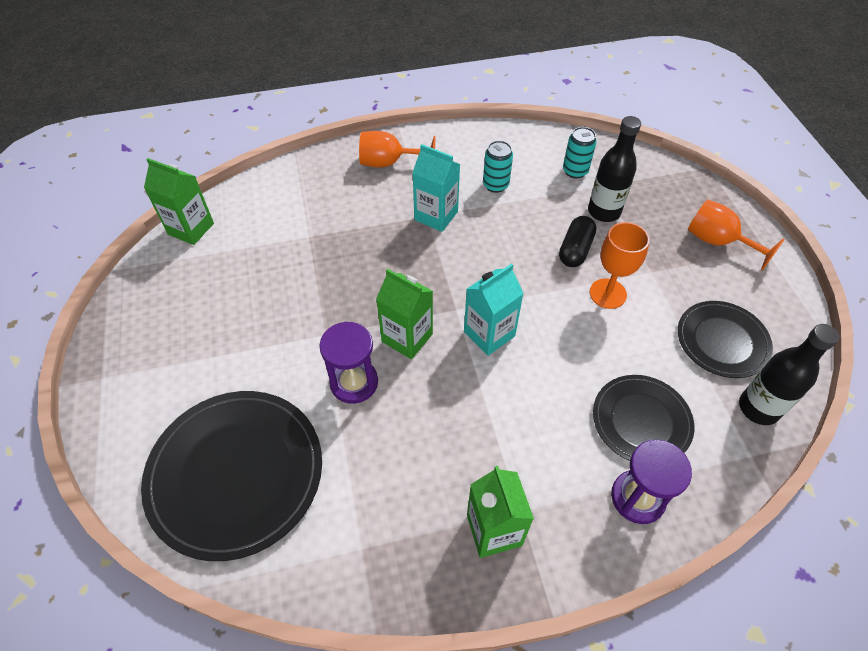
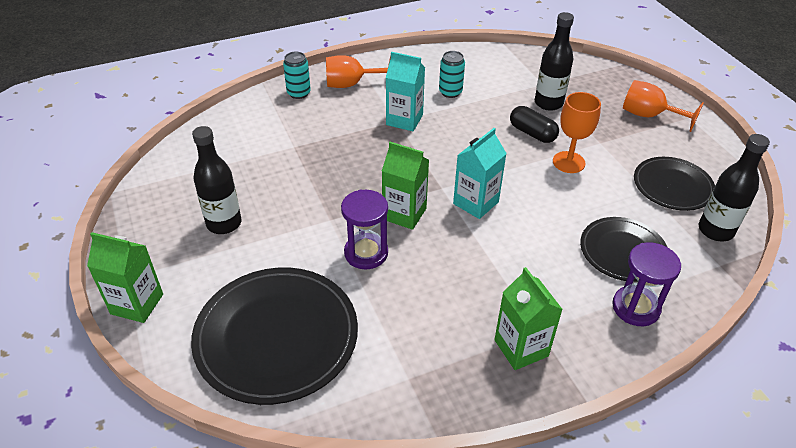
camera: 10 degrees left, 10 degrees down
(191, 229) = (181, 151): green carton -> green carton (137, 304)
(214, 324) = (224, 223): none -> black bottle
(575, 171) = (516, 76): turquoise can -> turquoise can (299, 93)
(575, 250) = (532, 133): black capsule -> black capsule turned 60 degrees counterclockwise

